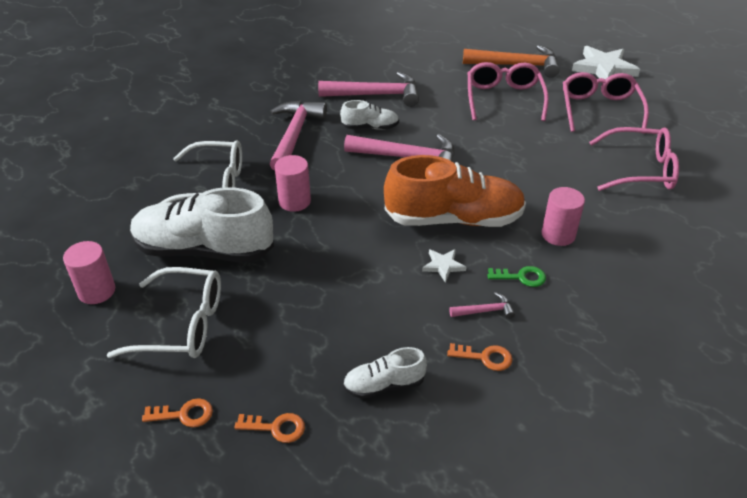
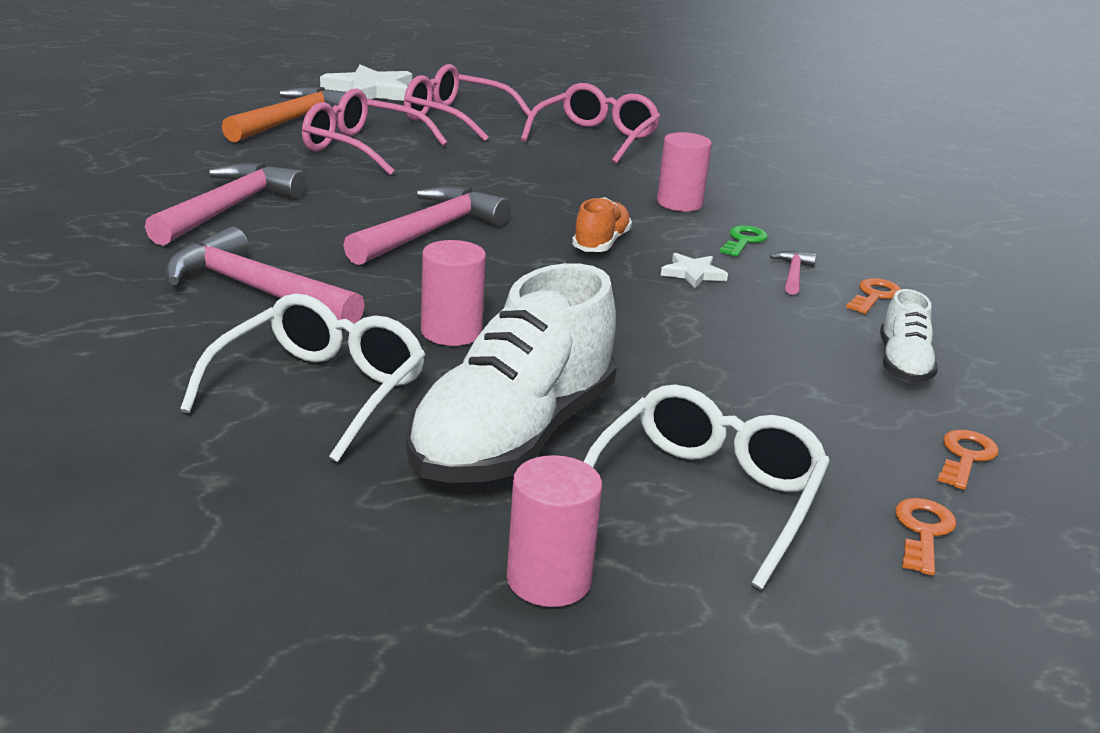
camera: 70 degrees left, 15 degrees down
(370, 127) = (315, 234): white shoe -> none
(454, 219) = (601, 243): orange shoe -> orange shoe, size x0.48

